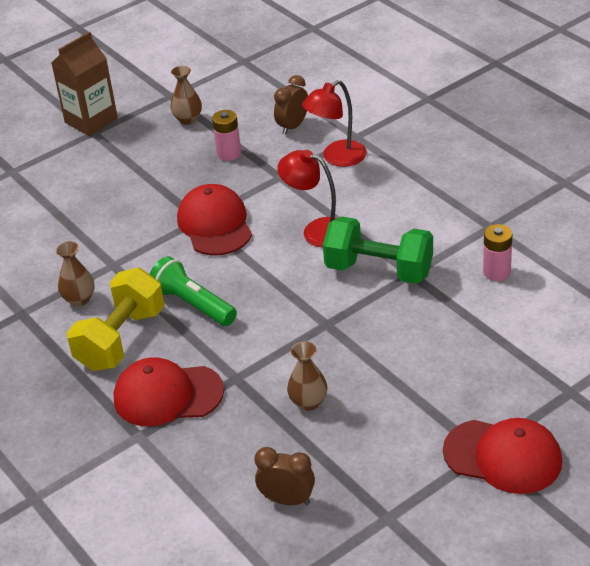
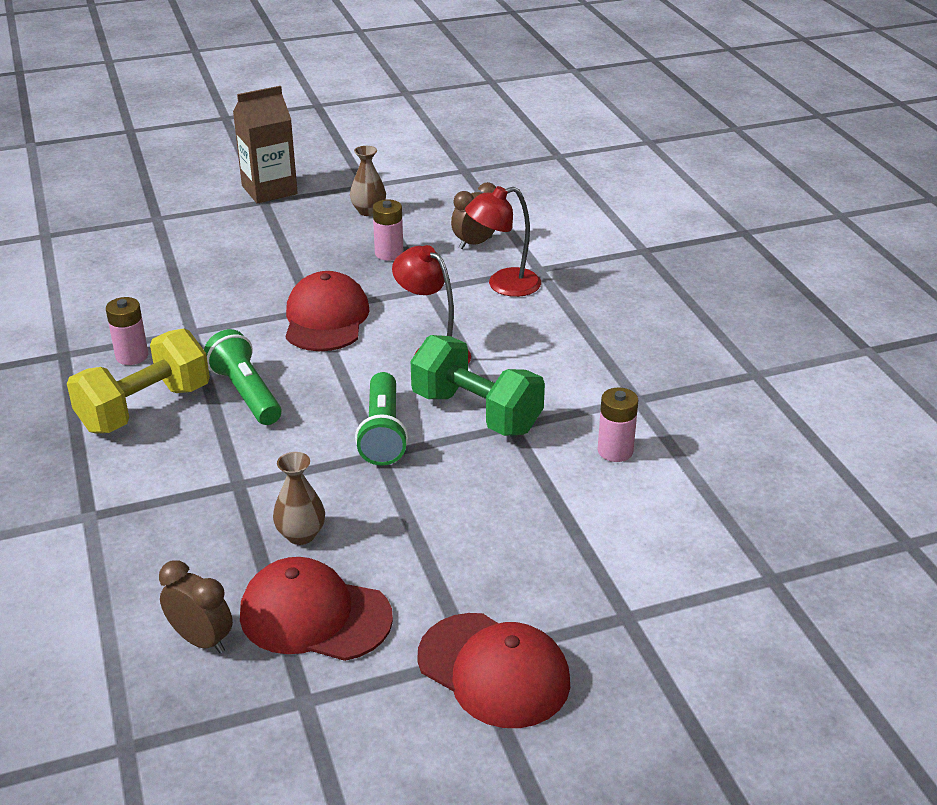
camera: 15 degrees right, 5 degrees down
(79, 299) = (132, 356): brown vase -> pink battery
(167, 395) = (151, 481): red cap -> red cap (314, 616)
(319, 306) = (382, 433): none -> green flashlight

